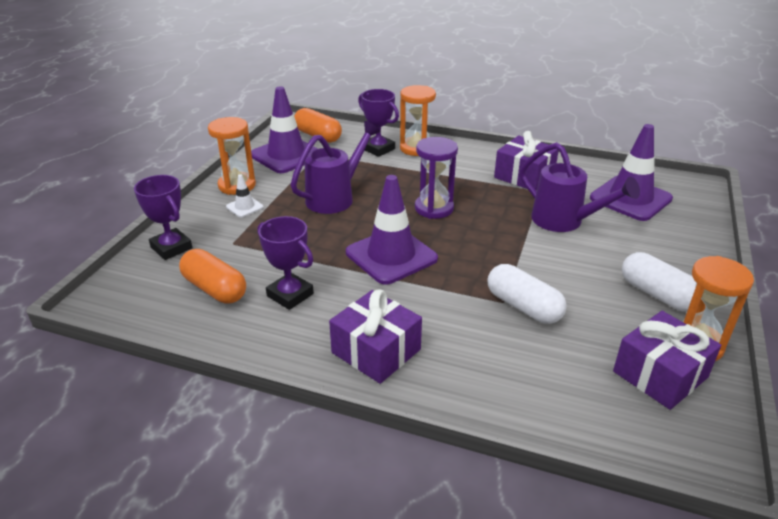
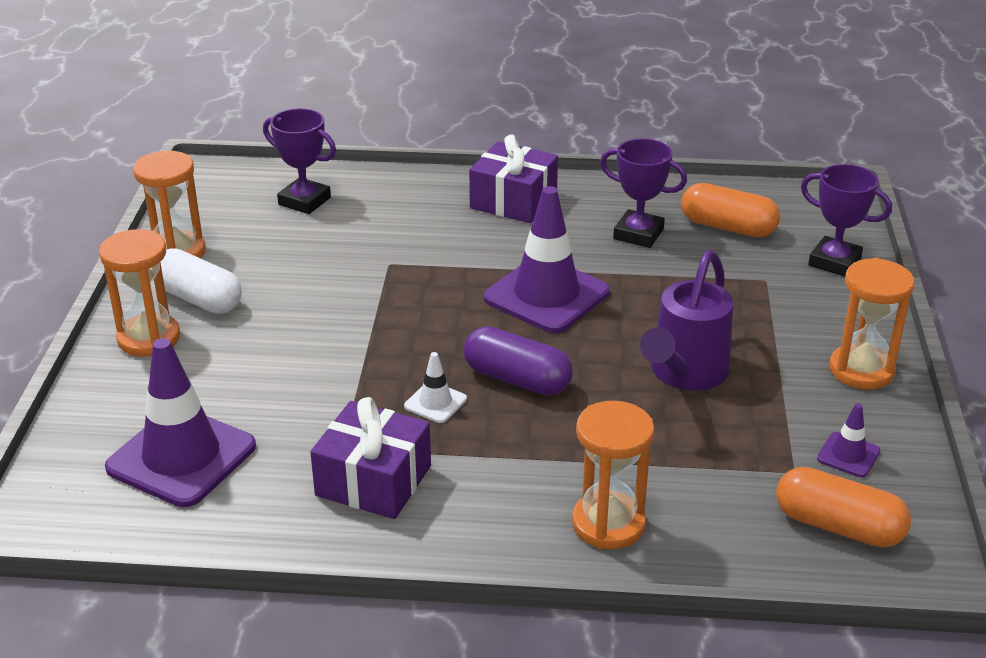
camera: 165 degrees right, 0 degrees up
(244, 207) = (806, 334): white traffic cone -> white traffic cone (435, 403)
(286, 155) = (848, 455): purple traffic cone -> purple traffic cone, size x0.45
(378, 149) = (685, 507): purple trophy -> purple trophy (304, 201)
(434, 208) = (517, 379): purple hourglass -> purple capsule
(523, 306) = (366, 261): white capsule -> none
(564, 221) = (306, 388): purple watering can -> none
(660, 374) = (227, 222): purple gift -> none
(683, 268) = (149, 338): none -> orange hourglass

